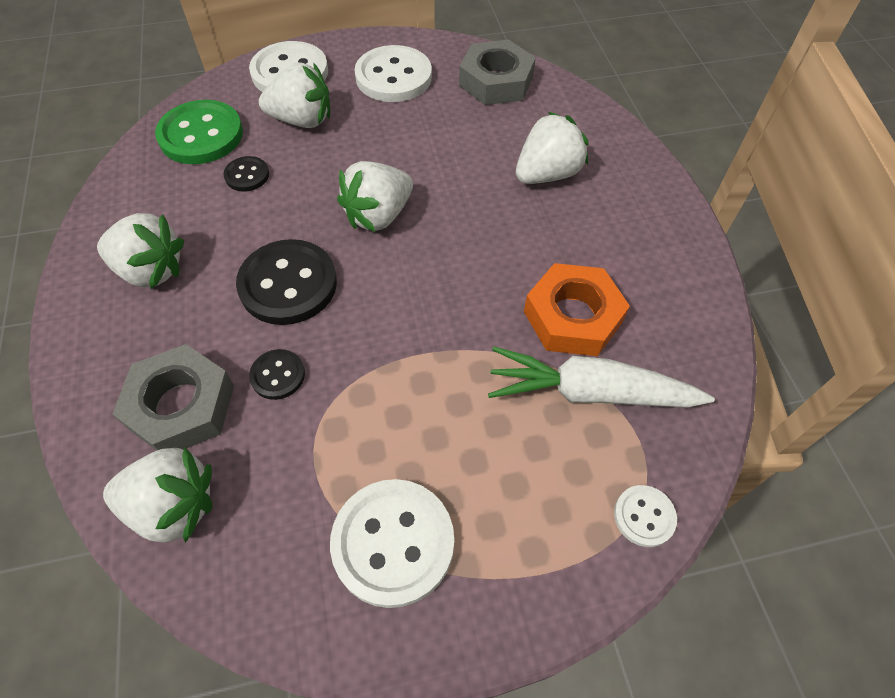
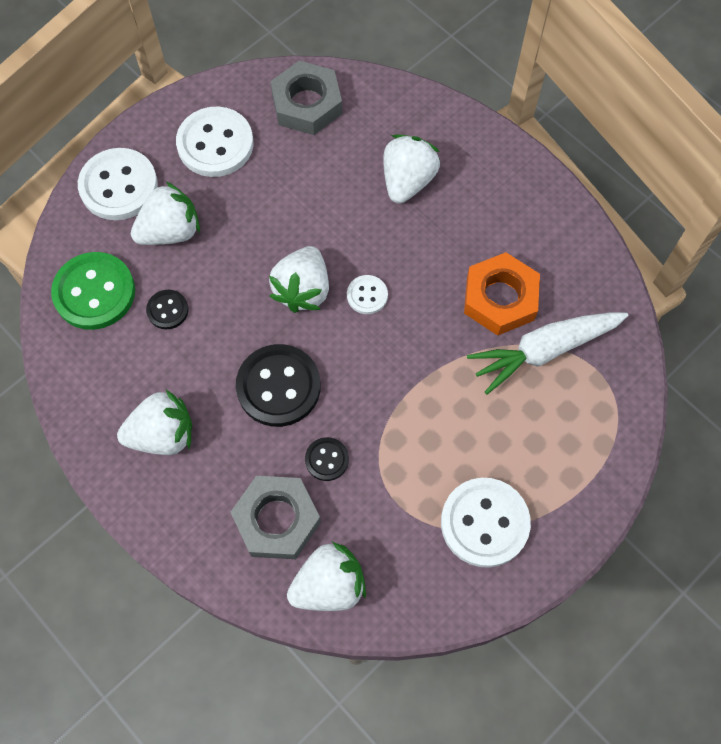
camera: 30 degrees left, 10 degrees up
(644, 516) = (623, 416): white button -> white button (367, 295)

